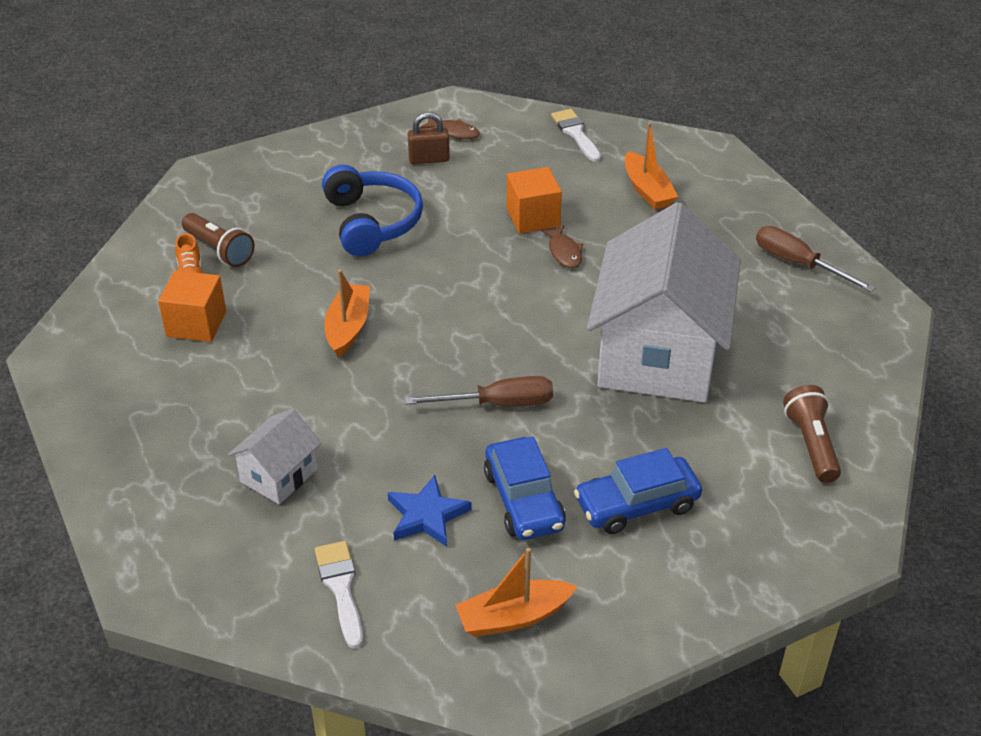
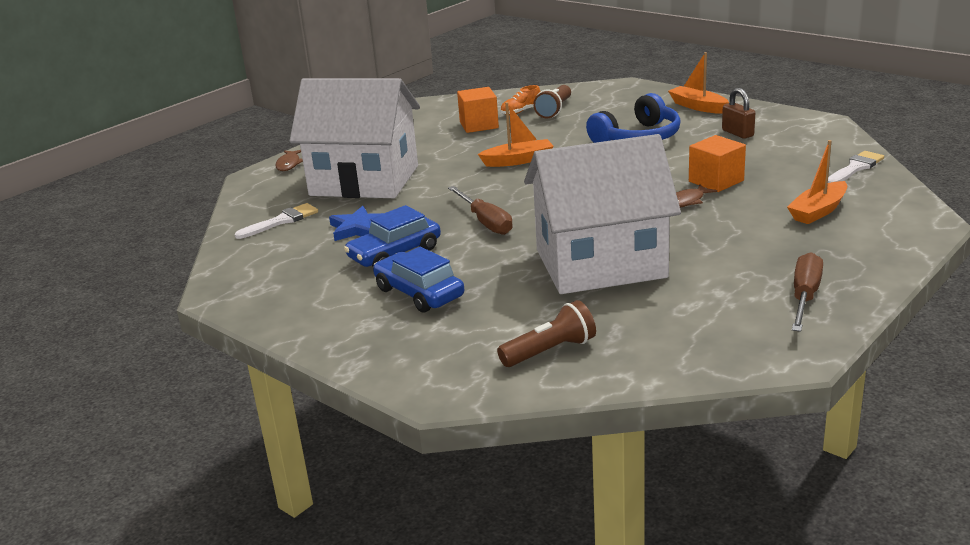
camera: 70 degrees right, 15 degrees down
(279, 475) = (364, 180): white house -> white house, size x2.24
(453, 132) = (784, 131): brown fish -> brown fish (289, 164)
(513, 617) = (283, 276): orange boat -> orange boat (698, 106)

